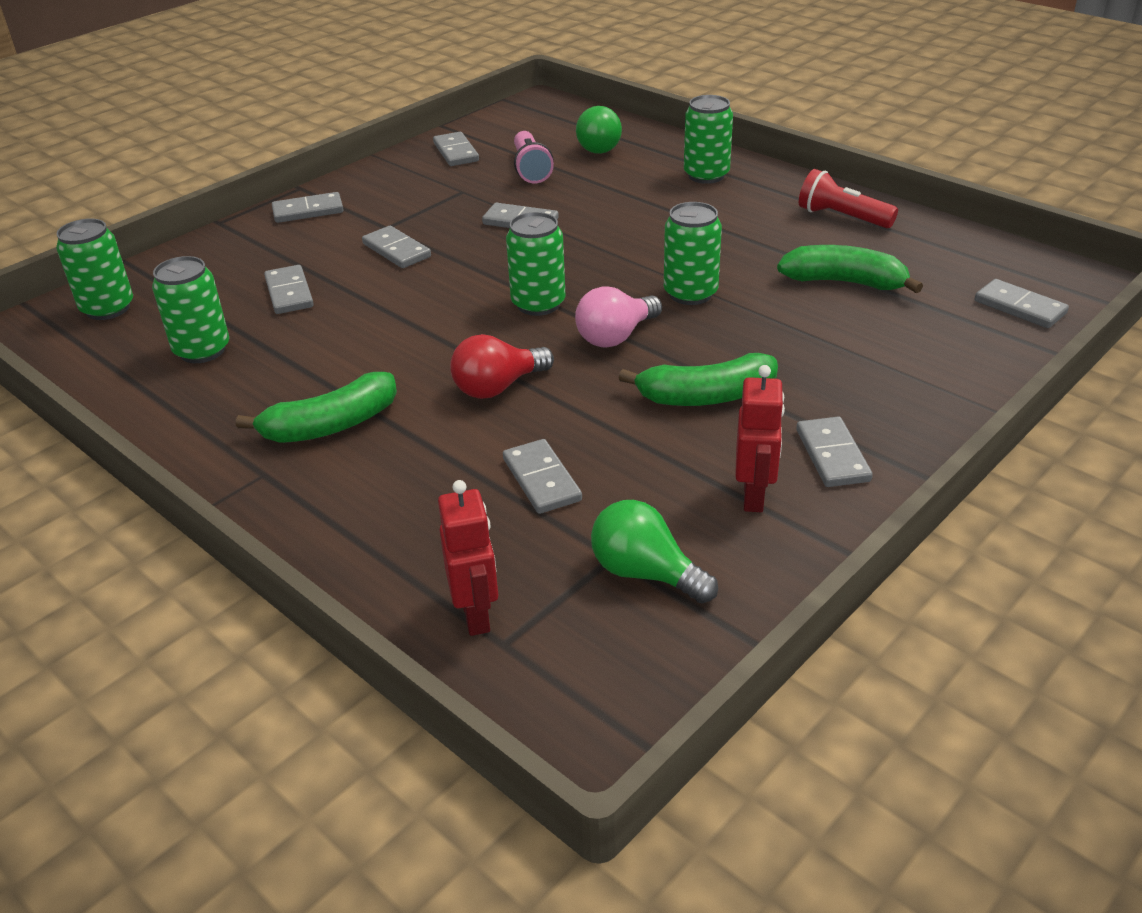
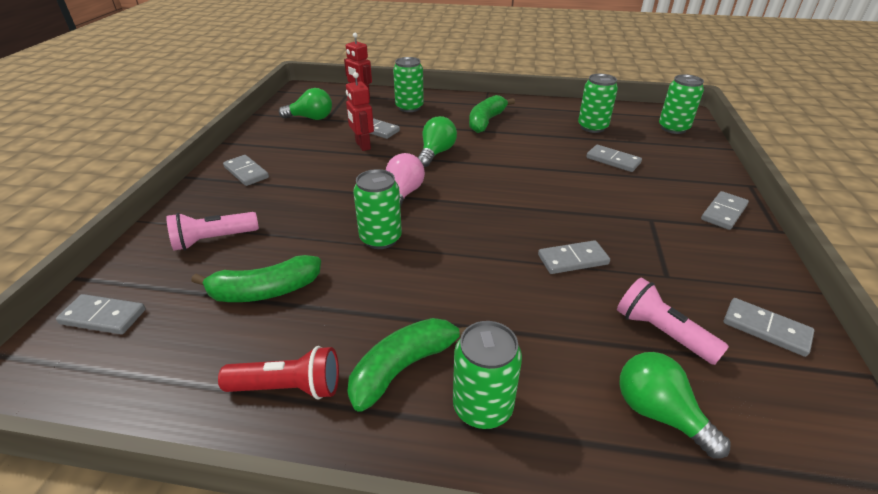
camera: 145 degrees right, 0 degrees up
(396, 250) = (610, 204): grey domino -> none
(498, 387) = (436, 153): red light bulb -> green light bulb
(538, 304) = (471, 198): green can -> green can (409, 107)
(706, 397) = (326, 179): green banana -> green banana (404, 367)
(754, 496) = (279, 148): red robot -> red robot (362, 145)
(897, 353) = (214, 240): none -> pink flashlight

